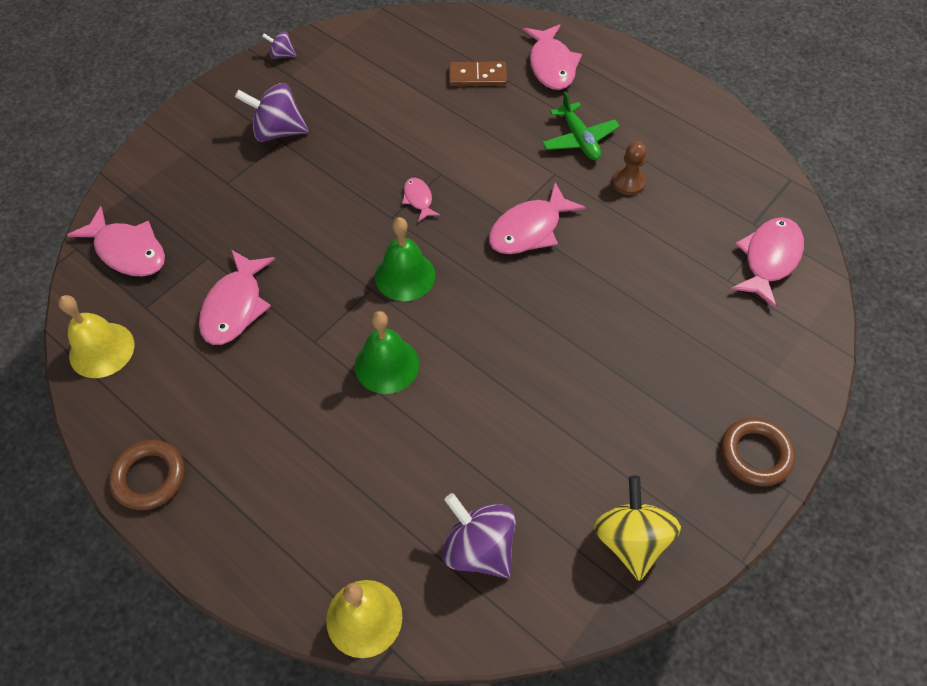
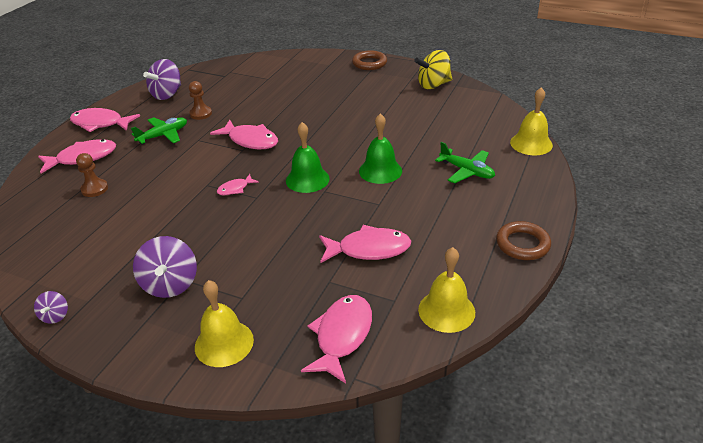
camera: 105 degrees left, 20 degrees down
(177, 163) = (224, 343): none -> yellow bell
(334, 478) = (466, 171): none -> green plane
(477, 76) = (94, 189): brown domino -> brown pawn
(478, 548) = (469, 120): purple spinning top -> purple spinning top (167, 94)
(769, 259) = (249, 70): pink fish -> pink fish (100, 123)

